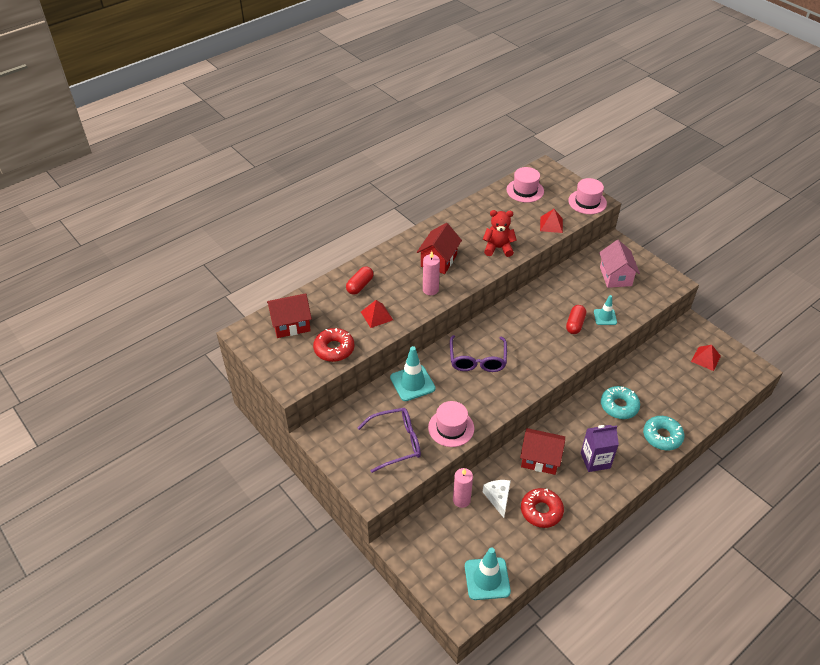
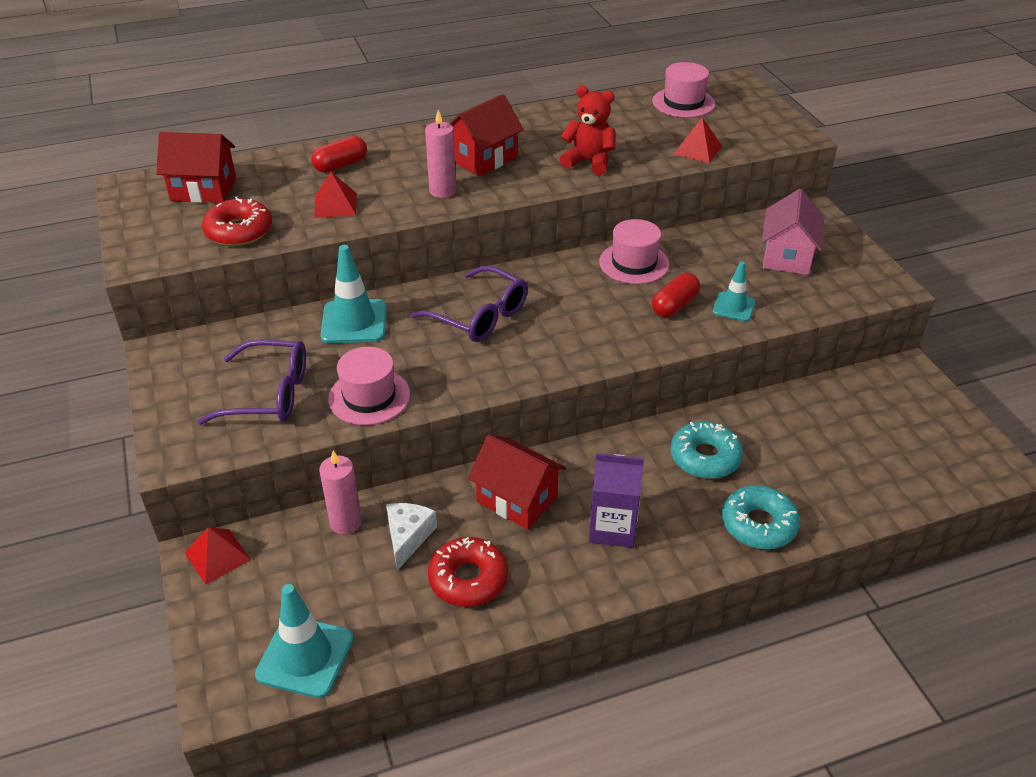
camera: 20 degrees right, 5 degrees down
(477, 359) = (479, 315): purple glasses -> purple glasses turned 75 degrees counterclockwise
(587, 202) = (778, 133): pink hat -> pink hat (634, 263)
(705, 358) = (908, 426): red pyramid -> red pyramid (217, 556)

